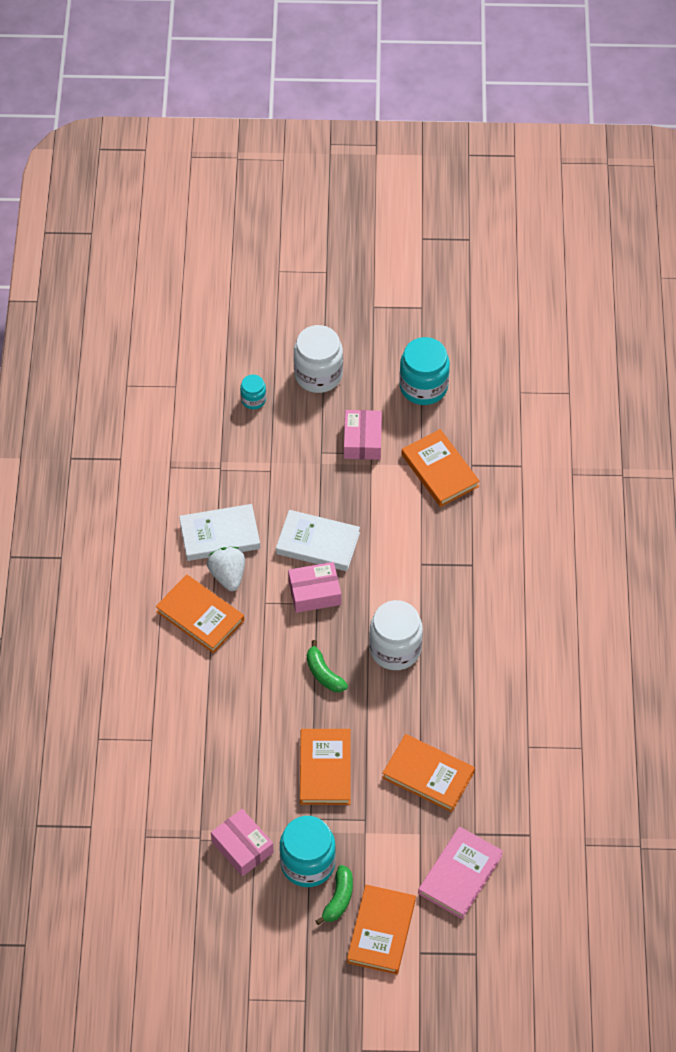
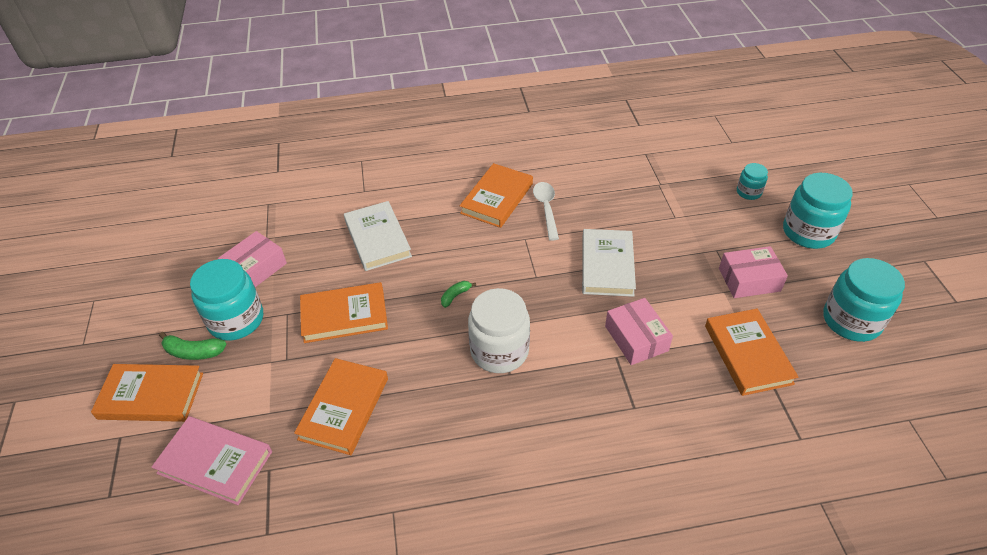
camera: 80 degrees right, 10 degrees down
(219, 535) = (587, 196): white book -> white book (378, 239)
(228, 575) = (546, 209): white strawberry -> white spoon
(314, 592) = (548, 273): pink box -> pink box (636, 338)
(318, 374) = (808, 232): white jar -> turquoise jar
(323, 673) = (455, 296): green banana -> green banana, size x0.64
(440, 470) = (748, 354): orange book -> orange book turned 60 degrees counterclockwise

